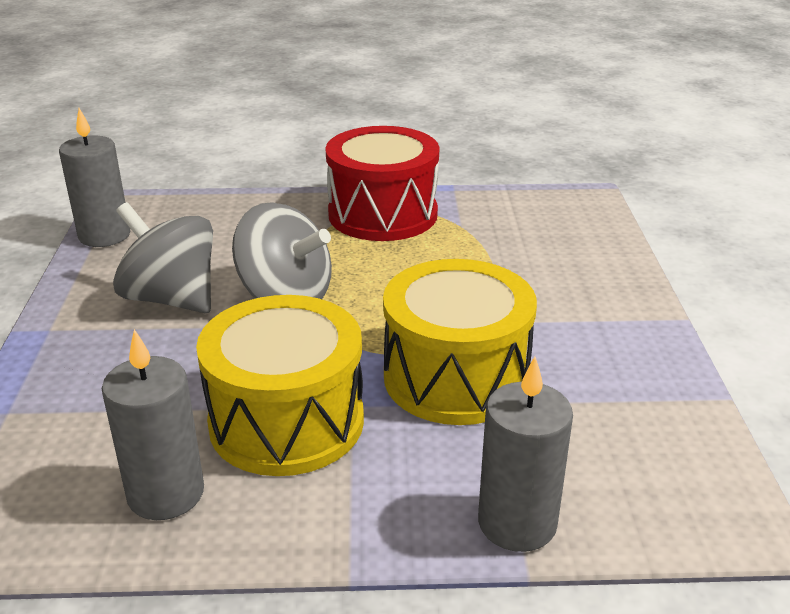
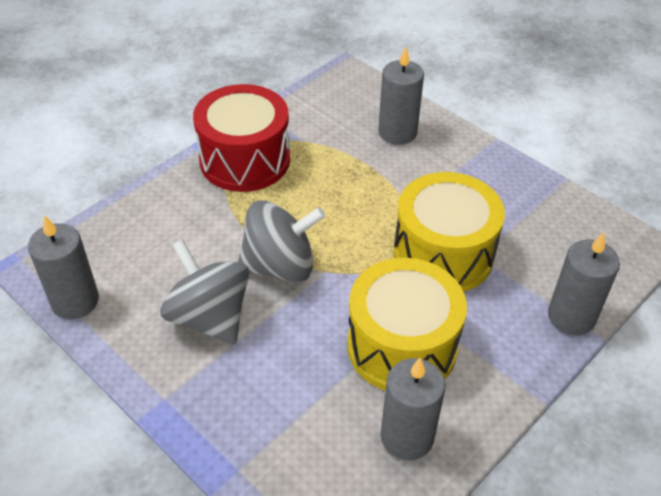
camera: 45 degrees left, 15 degrees up
(171, 299) = (210, 317): grey spinning top -> grey spinning top turned 60 degrees clockwise
(569, 261) = (397, 132): none -> grey candle

